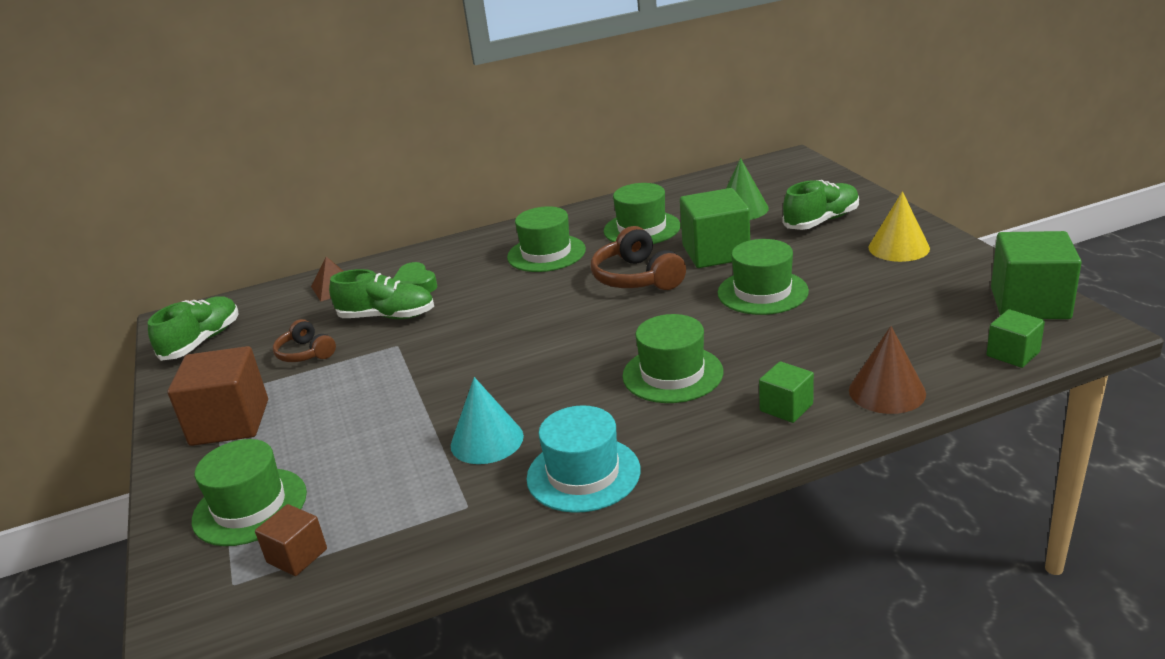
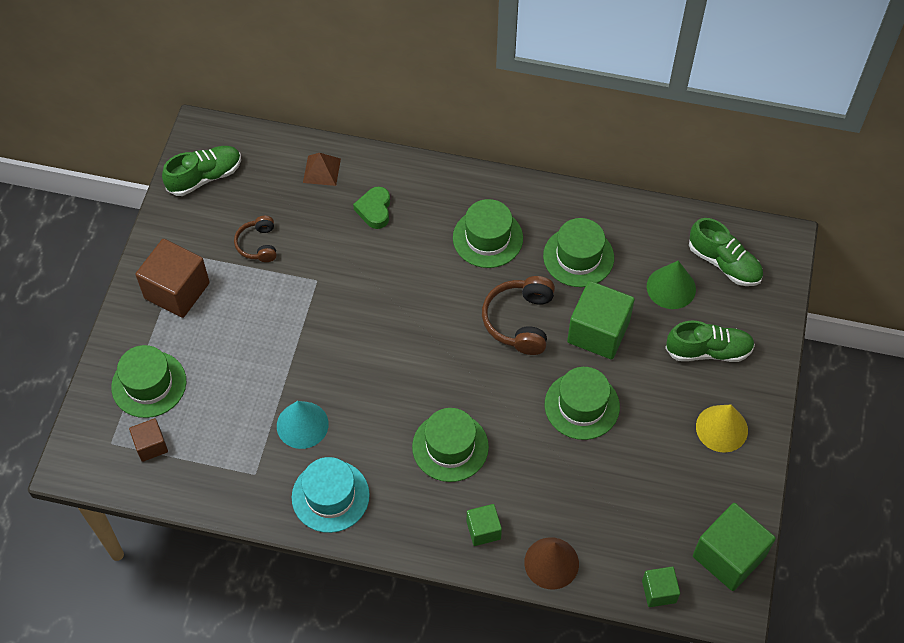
camera: 30 degrees right, 30 degrees up
(387, 316) = (332, 239): green shoe -> green shoe (724, 263)

